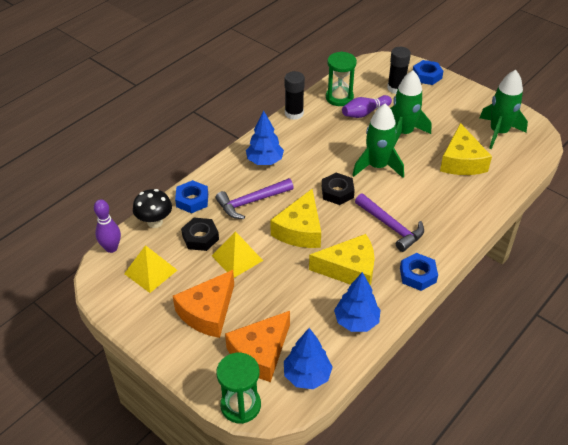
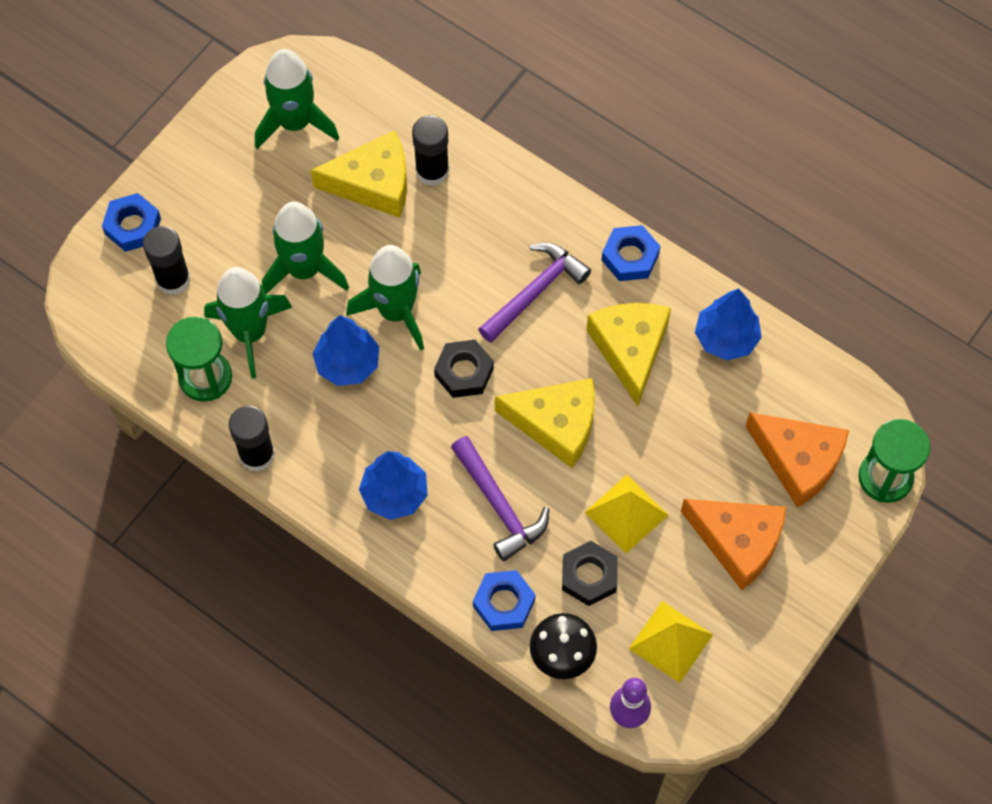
camera: 95 degrees left, 20 degrees up
(307, 375) = (825, 398): blue tree -> blue tree (347, 364)
(365, 113) = (250, 332): purple bowling pin -> green rocket
(473, 186) = (432, 171): none -> black glue stick

